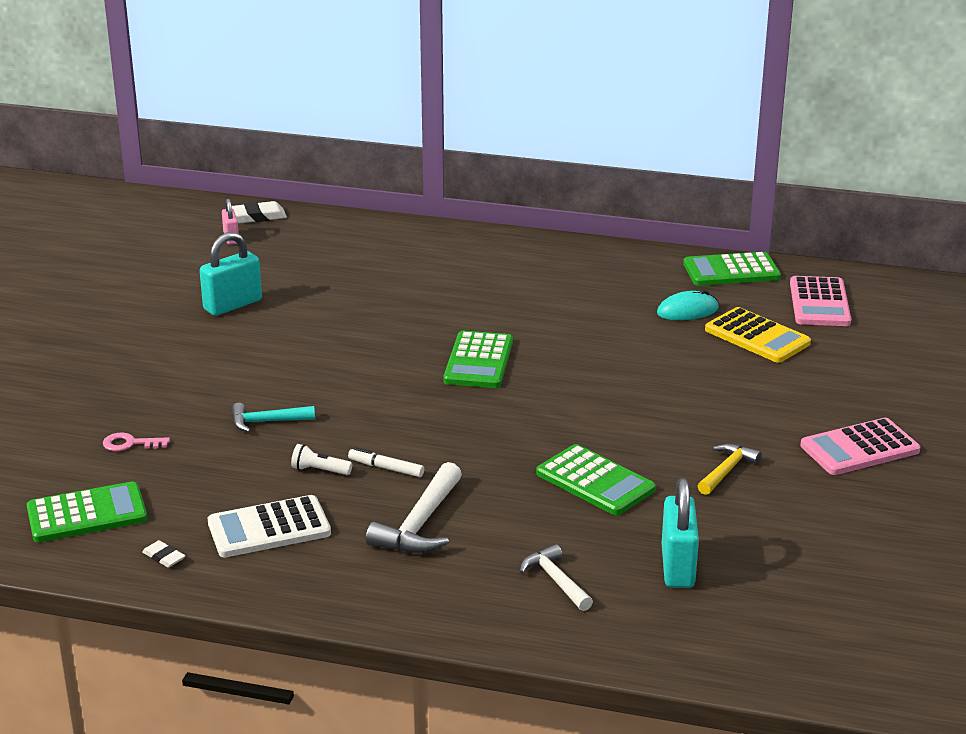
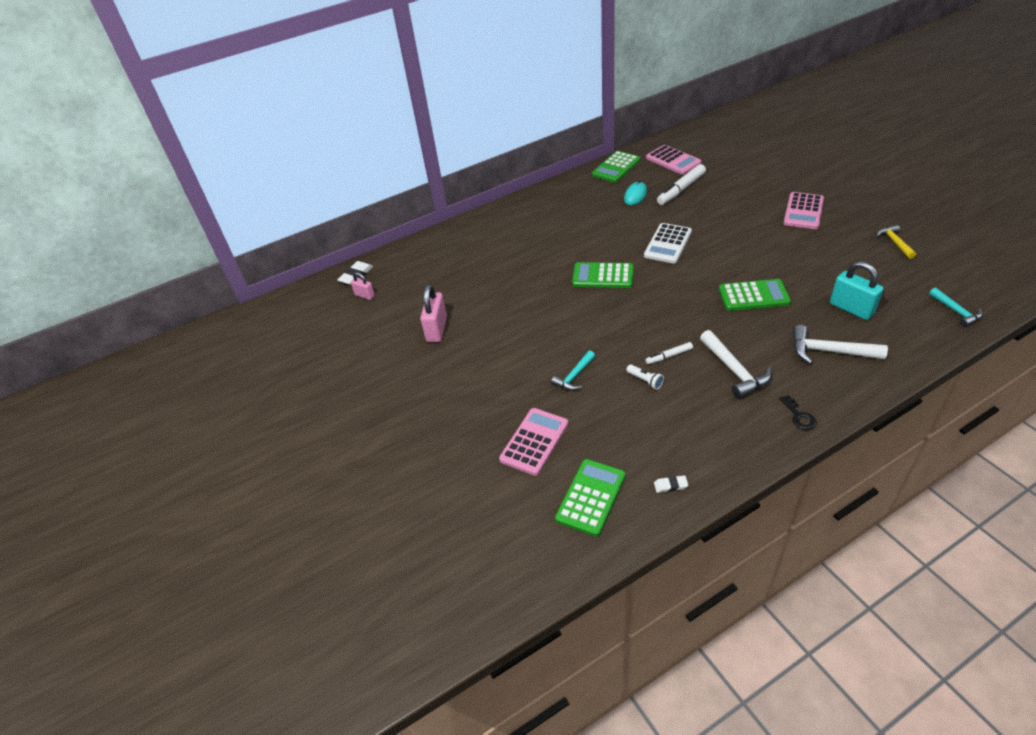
camera: 40 degrees left, 15 degrees up
(130, 444) = (534, 441): pink key -> pink calculator
(233, 305) = (437, 329): turquoise padlock -> pink padlock
(269, 528) = (683, 428): white calculator -> white calculator (667, 244)
(319, 470) = (645, 381): white flashlight -> white flashlight turned 105 degrees counterclockwise
(394, 602) = (799, 416): none -> black key
(478, 361) = (603, 276): green calculator -> green calculator turned 135 degrees clockwise
(555, 580) = (828, 351): white hammer -> white hammer, size x1.56
(727, 470) = (784, 254): yellow hammer -> yellow hammer (894, 242)
(757, 337) = (681, 189): yellow calculator -> white marker
(801, 658) = (956, 311): none -> turquoise hammer

